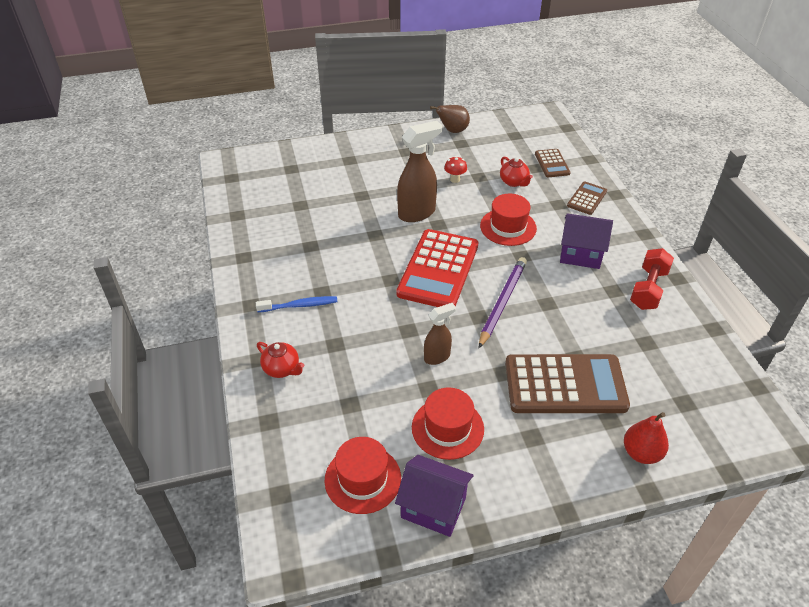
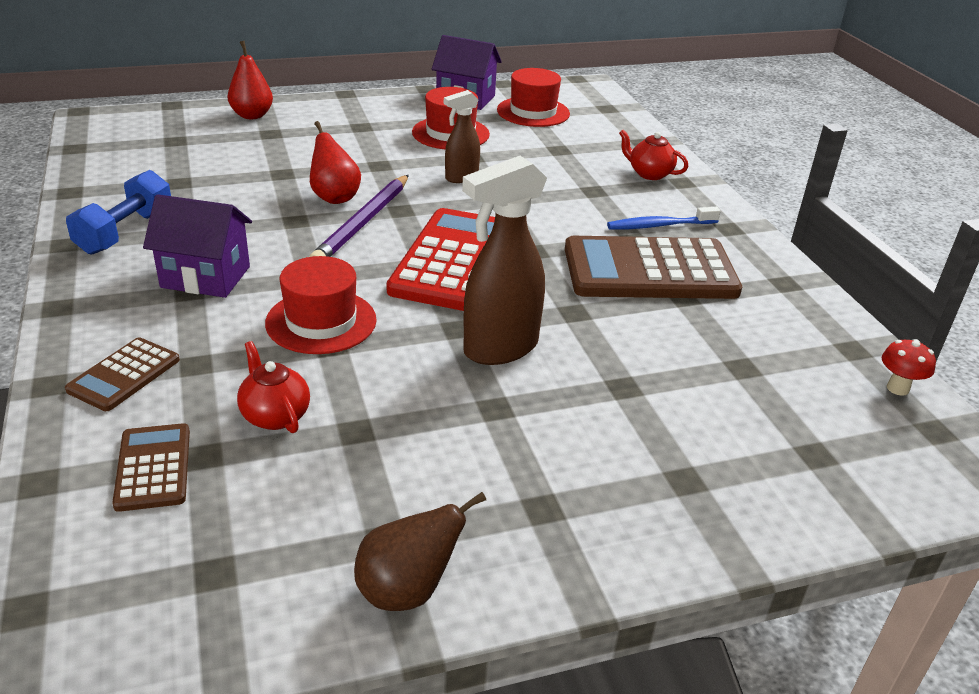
camera: 175 degrees right, 10 degrees down
(455, 179) = (415, 423): red mushroom -> red mushroom (897, 388)
(528, 329) = (334, 197): none -> red pear
(565, 384) = (308, 155): brown calculator -> brown calculator (649, 271)
(648, 289) = (125, 232): red dumbbell -> blue dumbbell

